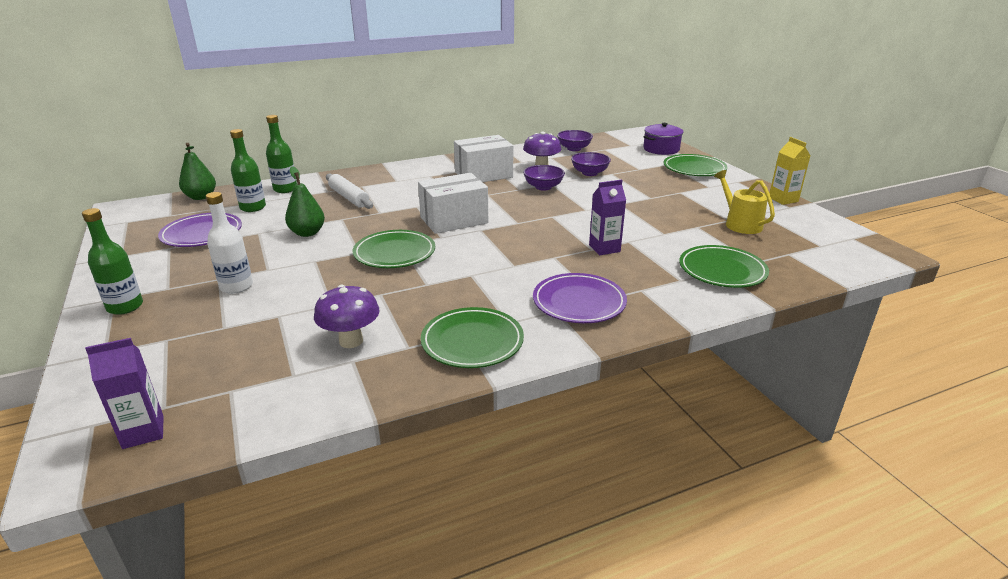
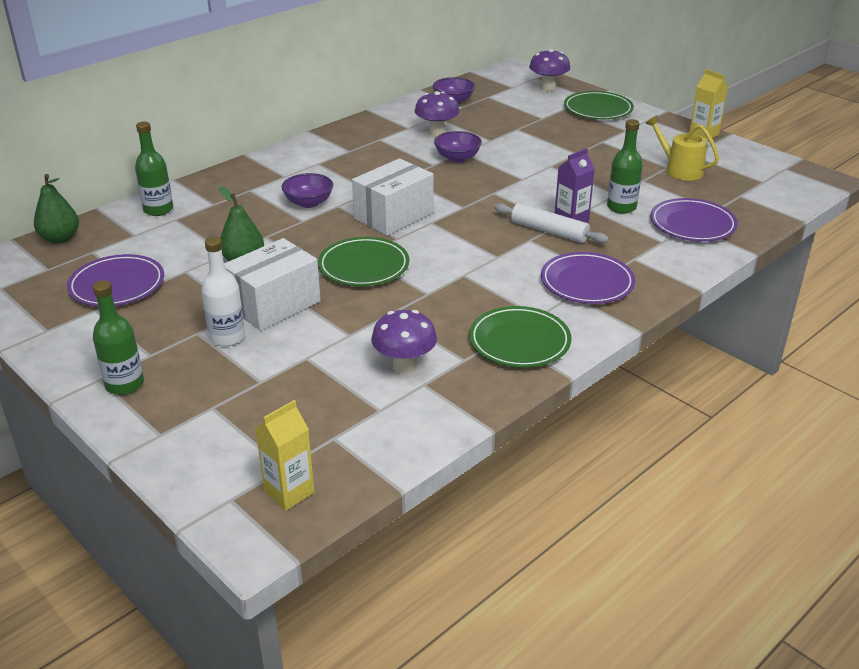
camera: 20 degrees left, 5 degrees up
(143, 432) = (289, 492): purple carton -> yellow carton
(253, 207) = (143, 241): green bottle -> green bottle (621, 207)
(349, 197) = (248, 208): white rolling pin -> white rolling pin (549, 231)
(483, 175) = (379, 152): white box -> white box (274, 304)
(589, 173) = (493, 132): purple bowl -> purple bowl (308, 203)
(661, 149) = (548, 88): purple pot -> purple mushroom
(722, 270) = (692, 224): green plate -> purple plate

